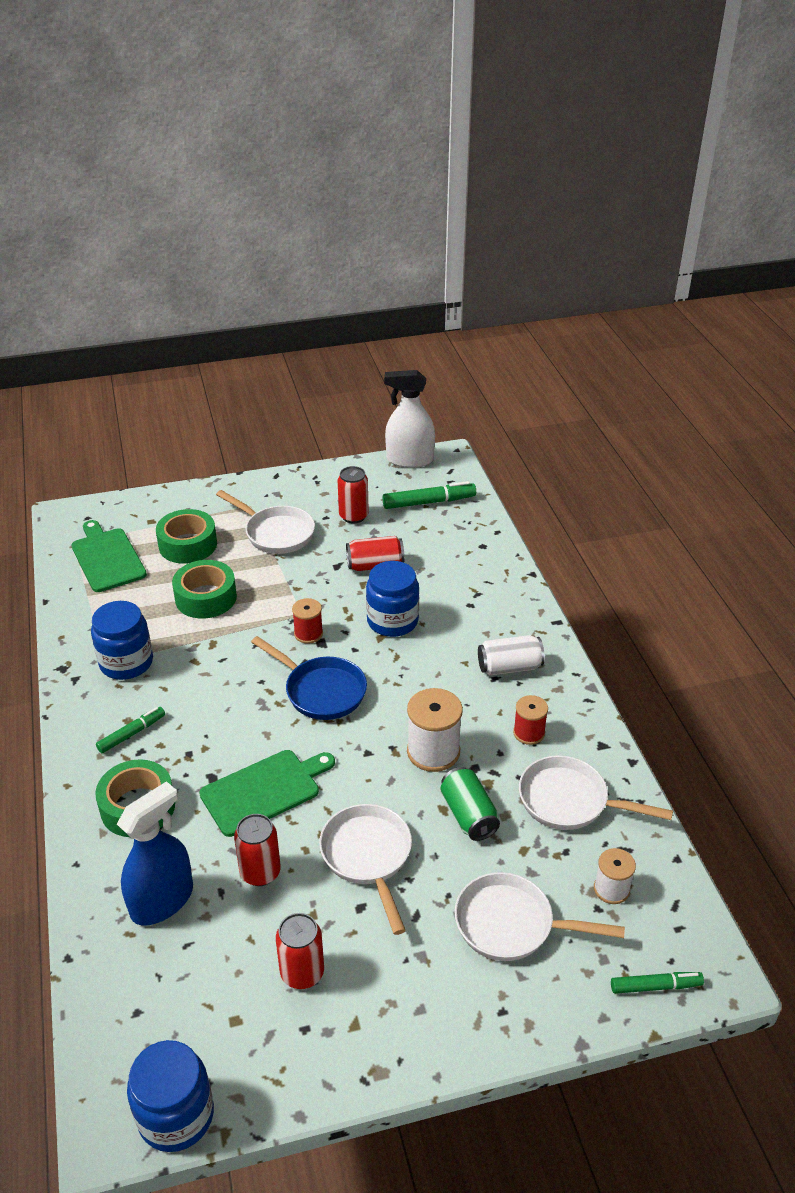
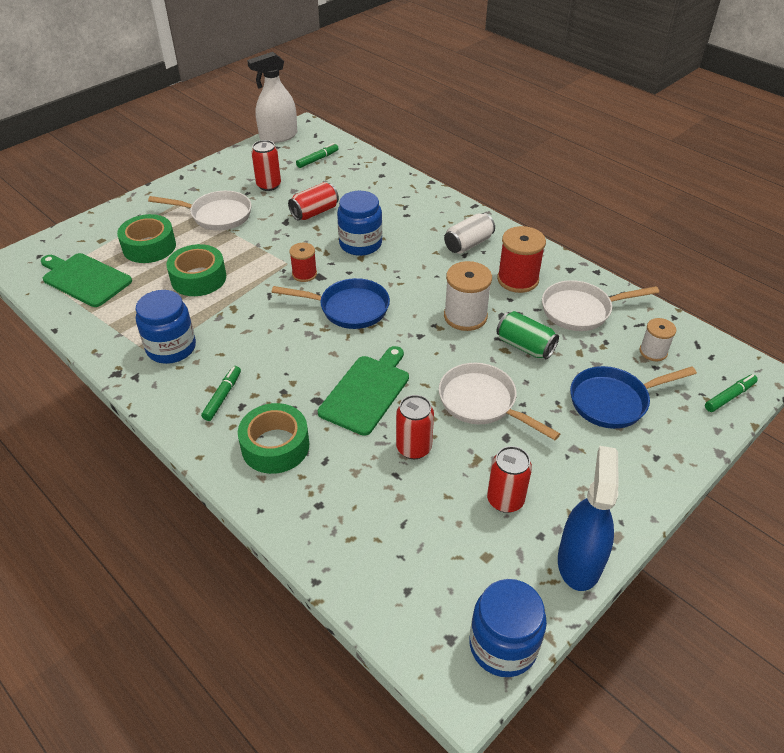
camera: 30 degrees left, 5 degrees up
(162, 901) = (356, 503): blue spray bottle -> blue spray bottle (579, 562)
(428, 502) = (317, 159): green marker -> green marker, size x0.64
(511, 924) = (613, 401): white pan -> blue pan
(529, 733) = (517, 279): red spool -> red spool, size x1.65

